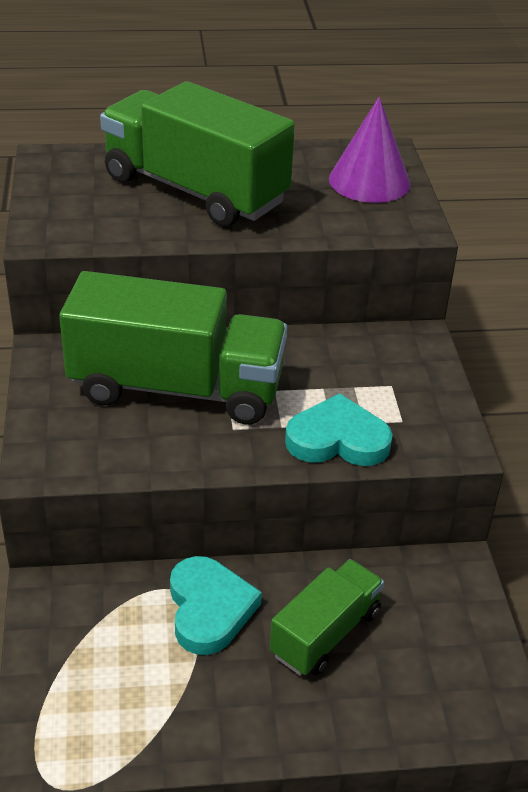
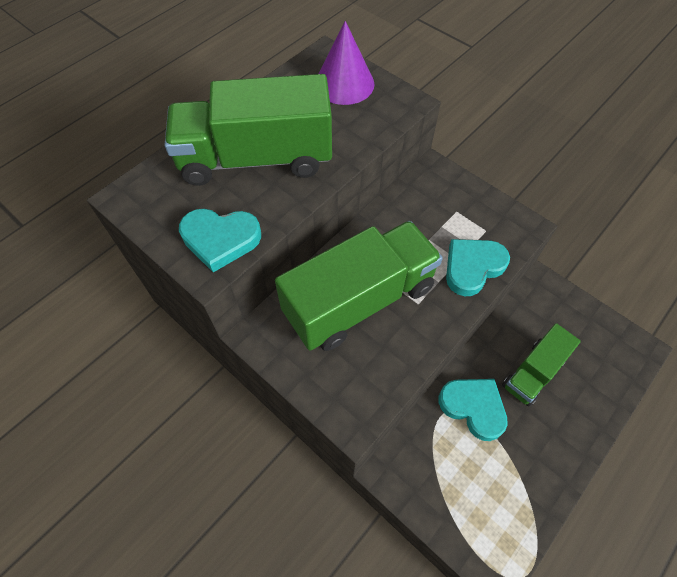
camera: 40 degrees left, 20 degrees up
(80, 225) = (220, 239): none -> turquoise heart
(325, 633) = (533, 372): green truck -> green truck turned 135 degrees counterclockwise

